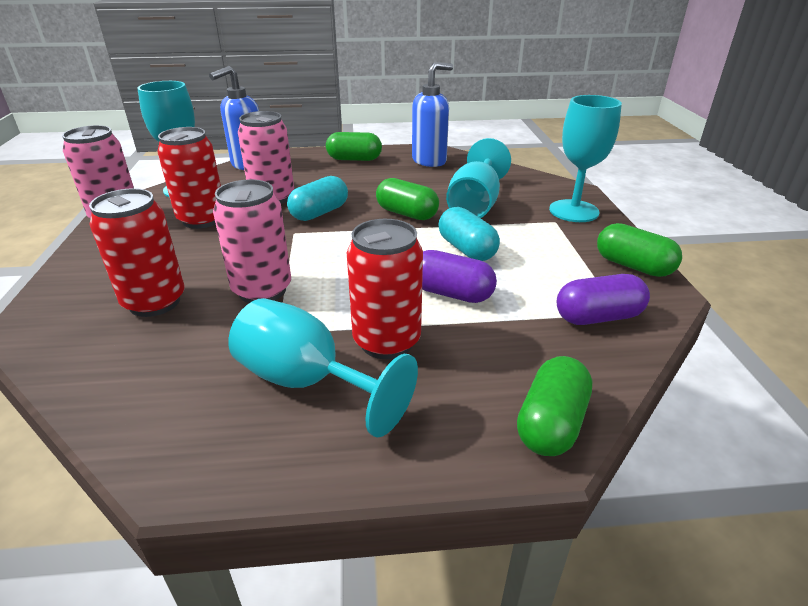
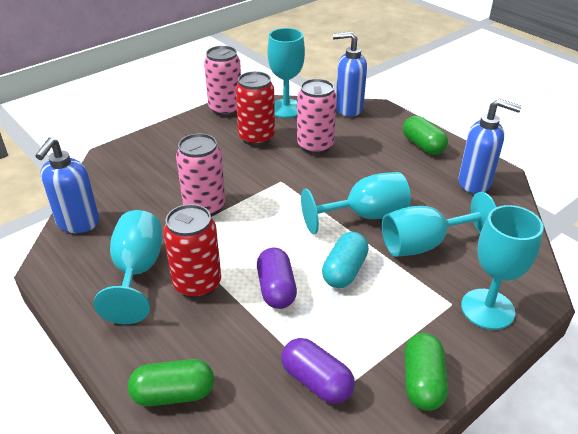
camera: 55 degrees right, 5 degrees up
(126, 408) = (78, 223): none -> blue soap dispenser
(155, 302) = (160, 177): red can -> none
(319, 213) = (318, 176): turquoise capsule -> none
(407, 214) = (365, 216): green capsule -> turquoise goblet

